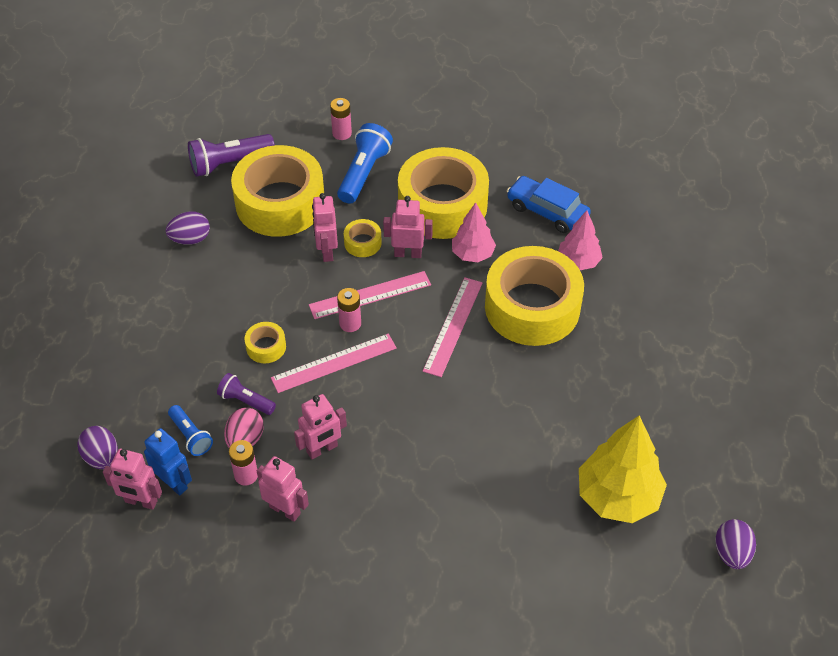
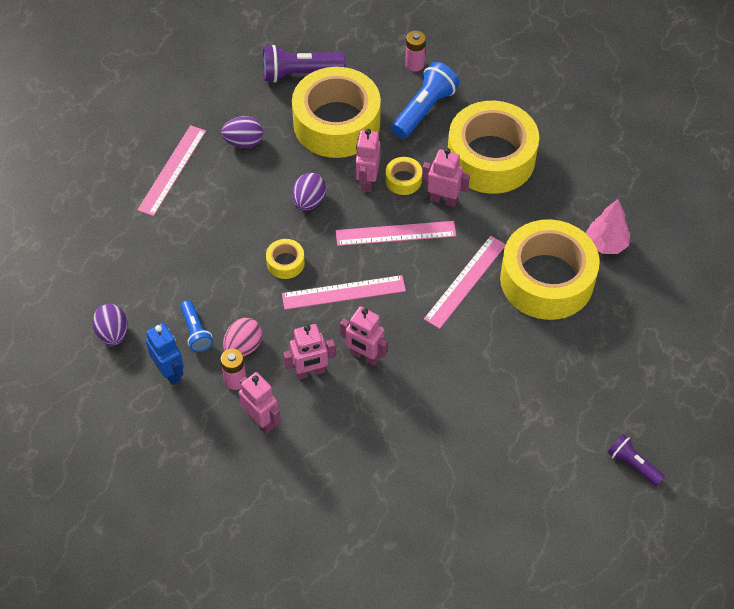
camera: 15 degrees right, 5 degrees up
(123, 281) = (172, 170): none -> pink ruler
(141, 501) = (137, 382): pink robot -> pink robot (364, 356)
(246, 401) = (253, 310): purple flashlight -> purple flashlight (633, 464)
(350, 323) = (369, 257): pink battery -> none
(472, 254) = (505, 214): pink tree -> none
(547, 211) = (591, 186): blue car -> none
(617, 497) = (571, 482): yellow tree -> none
(731, 553) = (662, 561): purple egg -> purple egg (309, 201)

